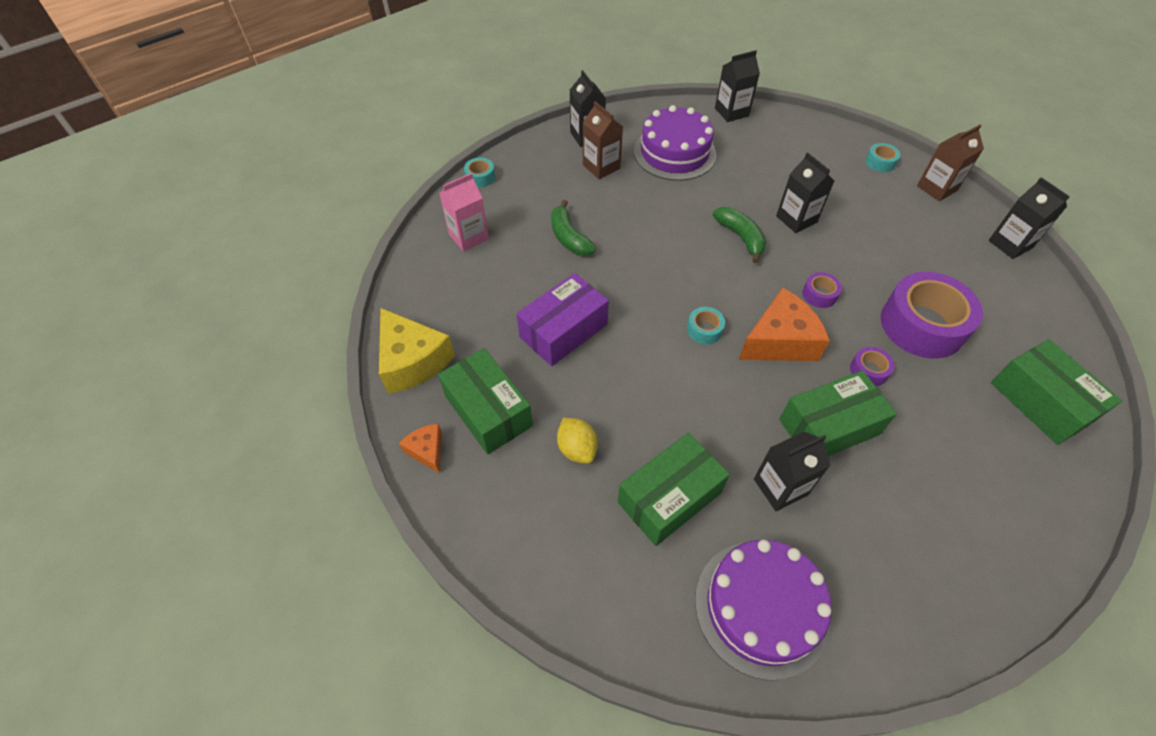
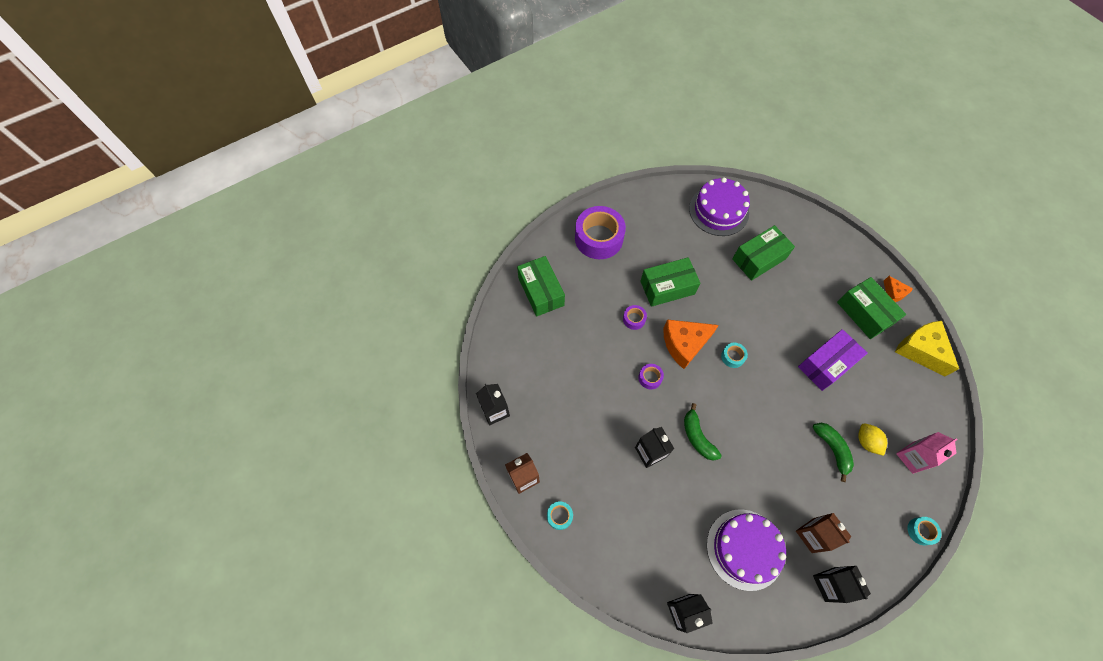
camera: 175 degrees left, 10 degrees up
(577, 449) = (809, 287): yellow lemon -> yellow lemon (866, 441)
(780, 487) = (701, 259): black carton -> none
(922, 325) = (589, 348): purple tape -> purple tape (599, 238)

